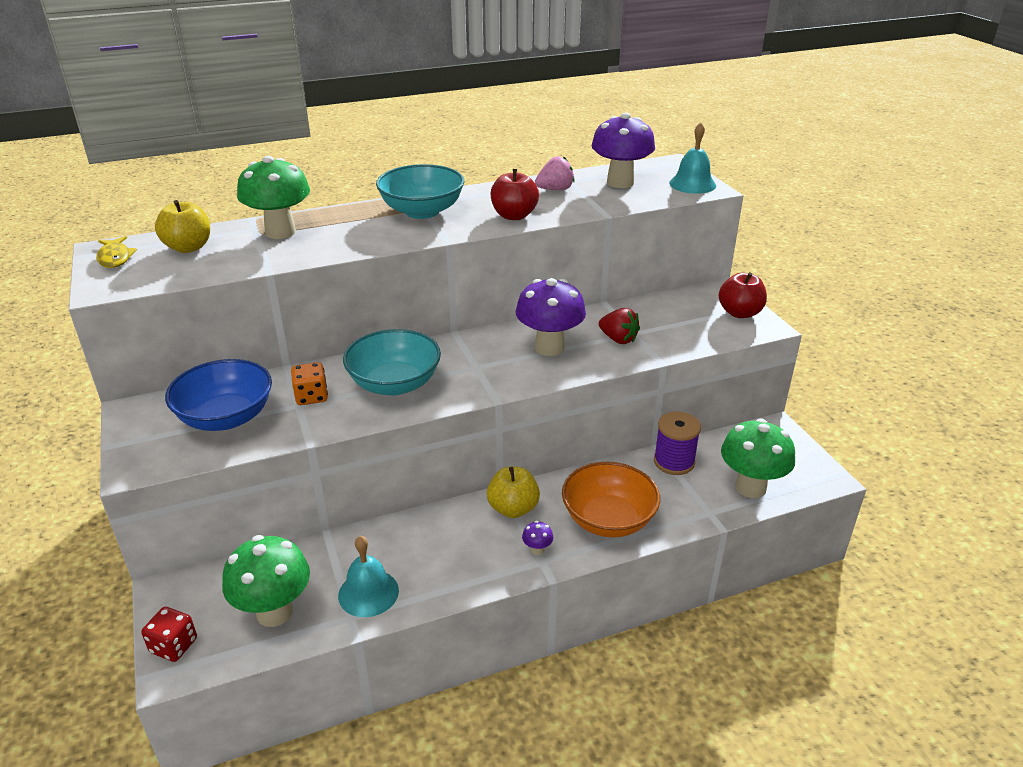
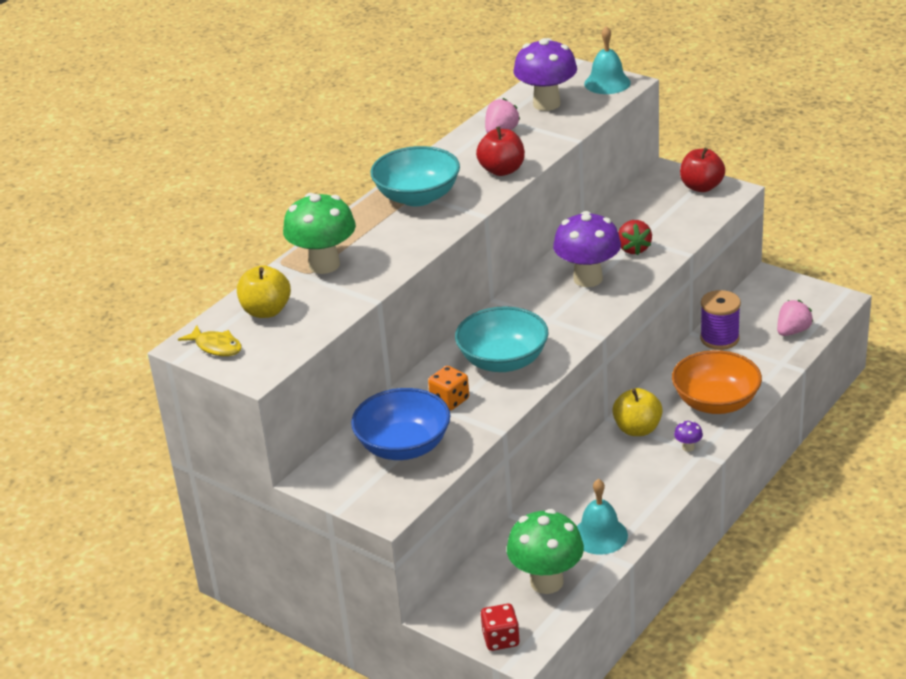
camera: 30 degrees left, 0 degrees up
(618, 339) = (633, 249): red strawberry -> red strawberry turned 75 degrees clockwise
(750, 487) = (792, 331): green mushroom -> pink strawberry

